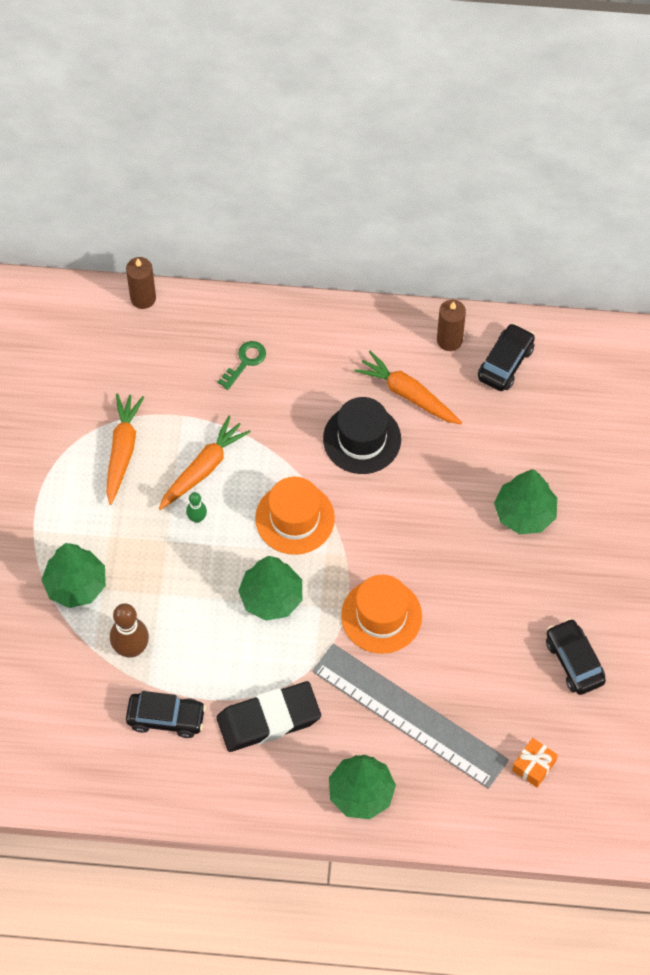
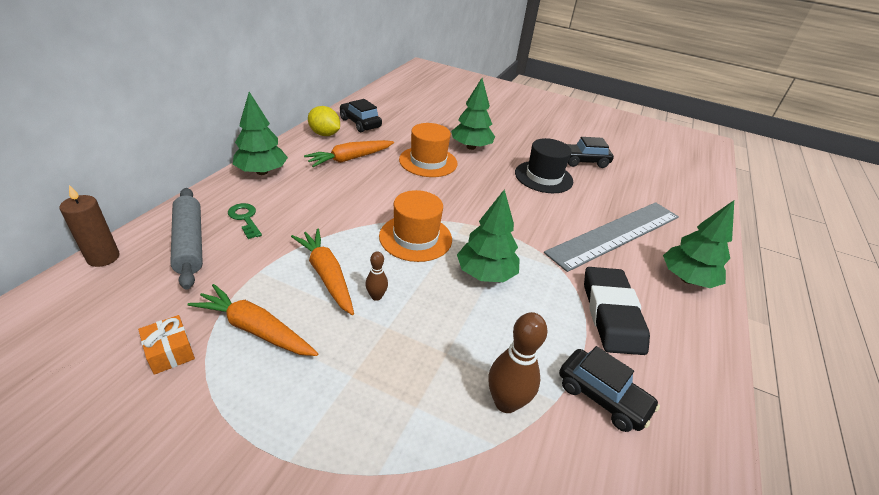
camera: 75 degrees left, 25 degrees down
(76, 585) = (397, 435): green tree -> green tree (262, 172)
(166, 718) = (602, 397): black car -> black car turned 105 degrees clockwise
(190, 343) = (189, 243): none -> grey rolling pin
(197, 518) = (376, 296): green bowling pin -> brown bowling pin
(362, 439) = (369, 186): black hat -> black hat (543, 177)
(381, 616) = (525, 222): orange hat -> orange hat (428, 162)
(449, 340) = (324, 134): brown candle -> yellow lemon
(533, 766) = (659, 196): orange gift -> orange gift (170, 352)

